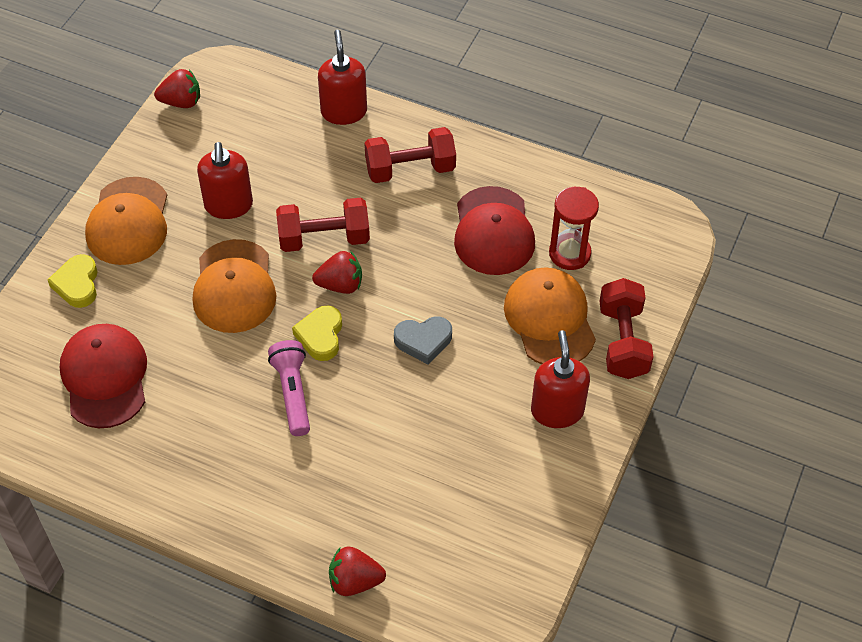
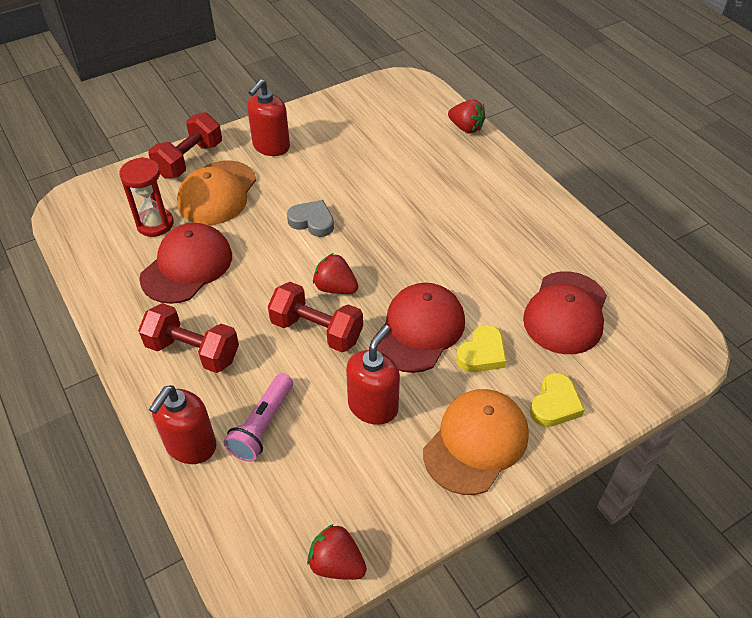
camera: 145 degrees left, 5 degrees down
(234, 287) = (419, 330): orange cap -> red cap
(293, 393) = (429, 234): pink flashlight -> pink flashlight (262, 425)
(320, 336) = (380, 260): yellow heart -> yellow heart (482, 353)

